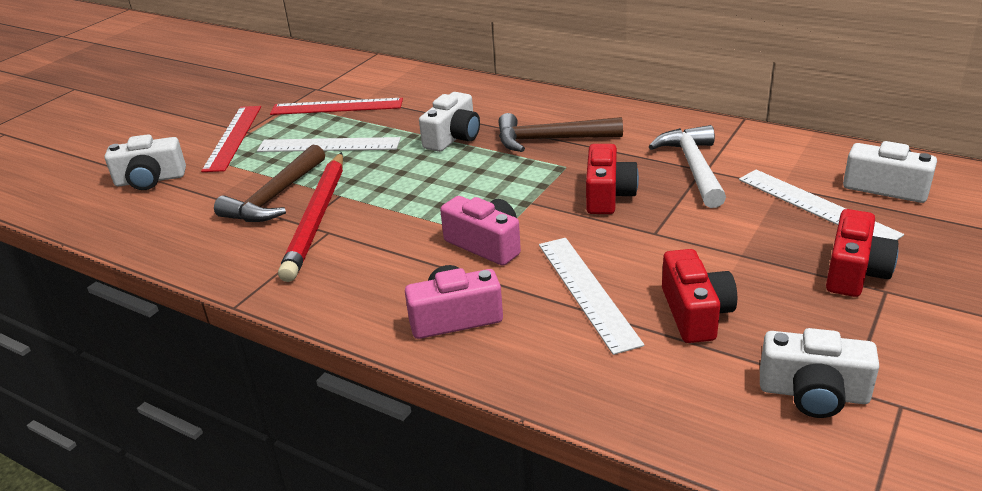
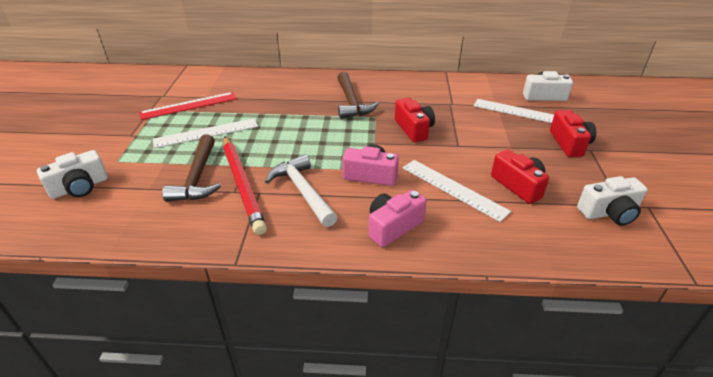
camera: 30 degrees left, 5 degrees up
(233, 137) = (125, 141): red ruler -> none
(453, 138) = (290, 112): white camera -> none
(550, 140) = (351, 102): brown hammer -> brown hammer turned 75 degrees counterclockwise
(693, 167) = (444, 103): white hammer -> white hammer (302, 191)

